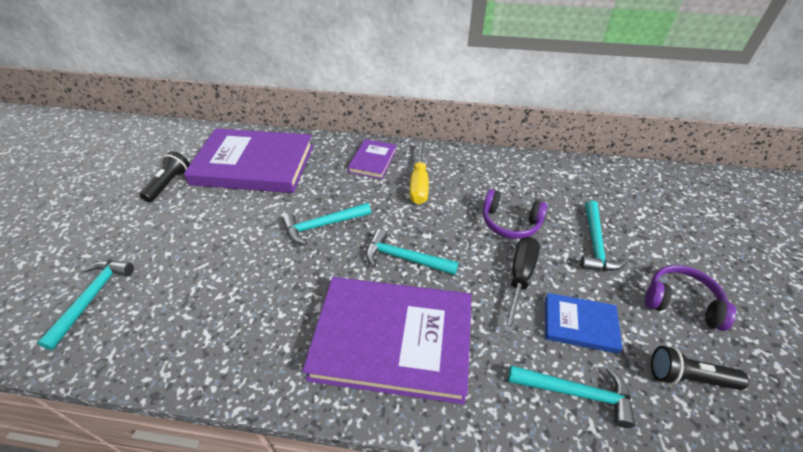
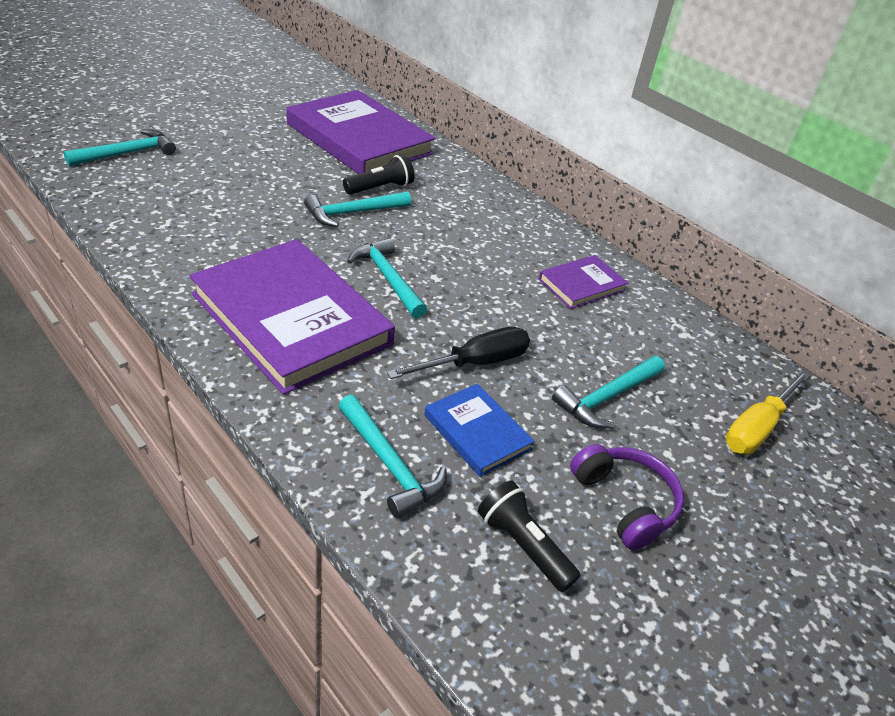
camera: 35 degrees right, 5 degrees down
(169, 184) = (273, 114): black flashlight -> black flashlight (380, 188)
(323, 225) = (353, 213): turquoise hammer -> turquoise hammer turned 45 degrees counterclockwise
(373, 161) = (474, 196): purple book -> purple book (582, 285)
(419, 184) = (492, 238): yellow screwdriver -> yellow screwdriver (757, 428)
(510, 222) = (538, 322): purple headphones -> none

